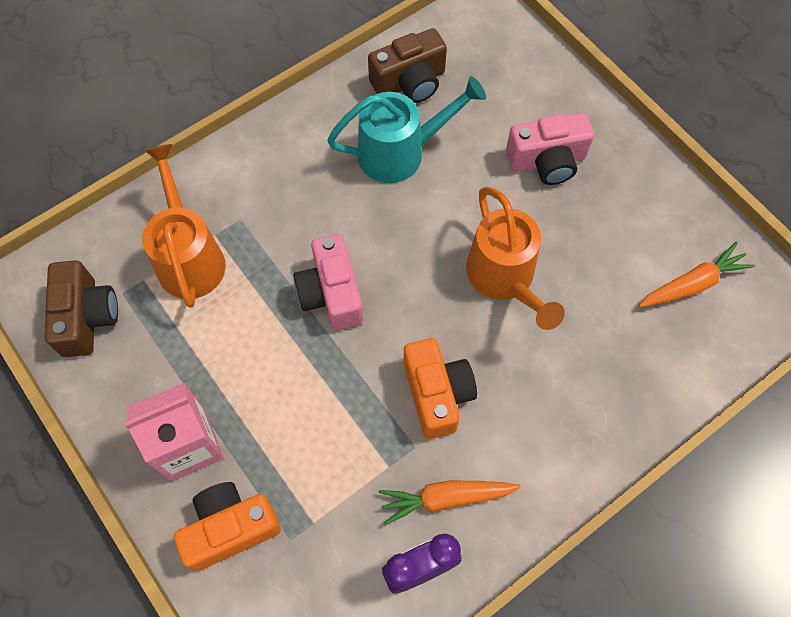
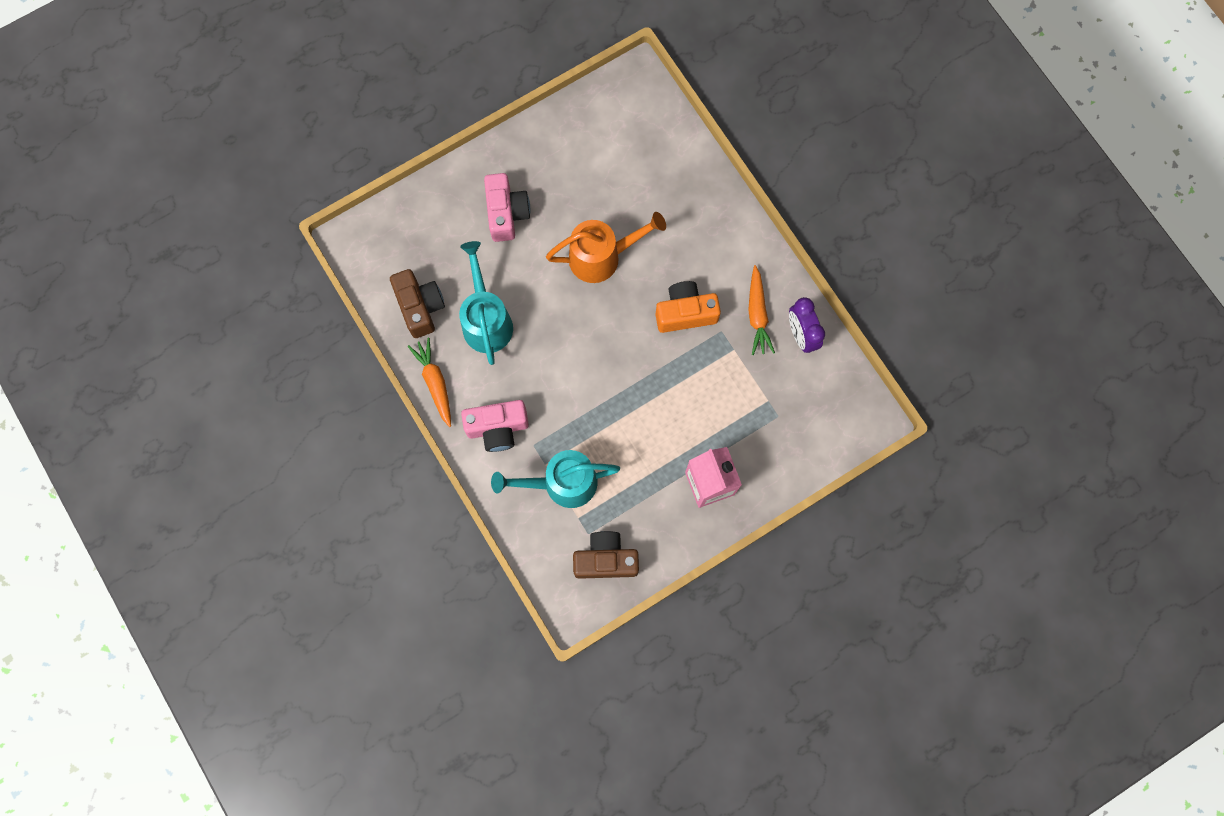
camera: 85 degrees left, 10 degrees up
(189, 256) = (561, 483): orange watering can -> turquoise watering can
(230, 528) = (768, 455): orange camera -> none
(331, 294) = (603, 379): pink camera -> pink camera (497, 428)
(693, 284) = (618, 131): orange carrot -> orange carrot (435, 383)

